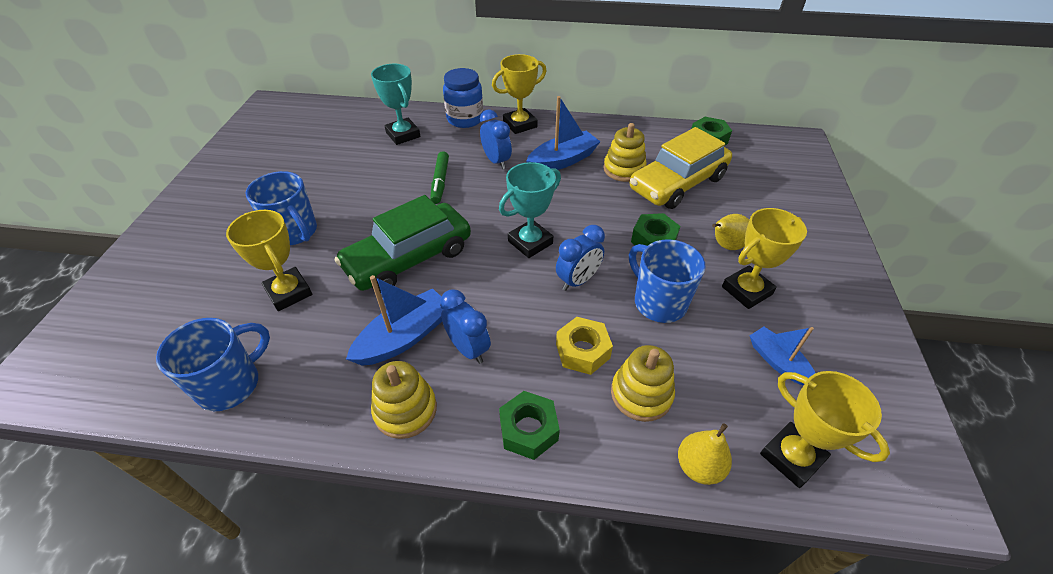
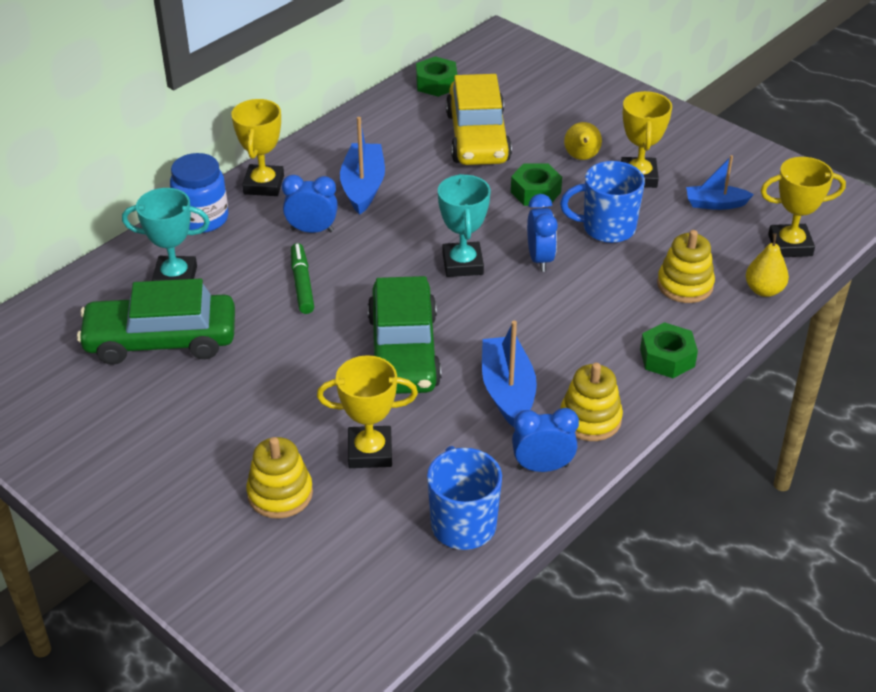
camera: 55 degrees left, 5 degrees down
(295, 232) = (272, 421): blue mug -> none
(342, 155) = (161, 340): none -> green car
(440, 182) = (302, 284): green marker -> green marker turned 135 degrees counterclockwise
(468, 348) = (557, 357): blue clock -> blue clock (542, 467)
(582, 351) = (618, 294): yellow nut -> none
(624, 169) = (421, 156): yellow stacking toy -> yellow stacking toy (280, 493)

